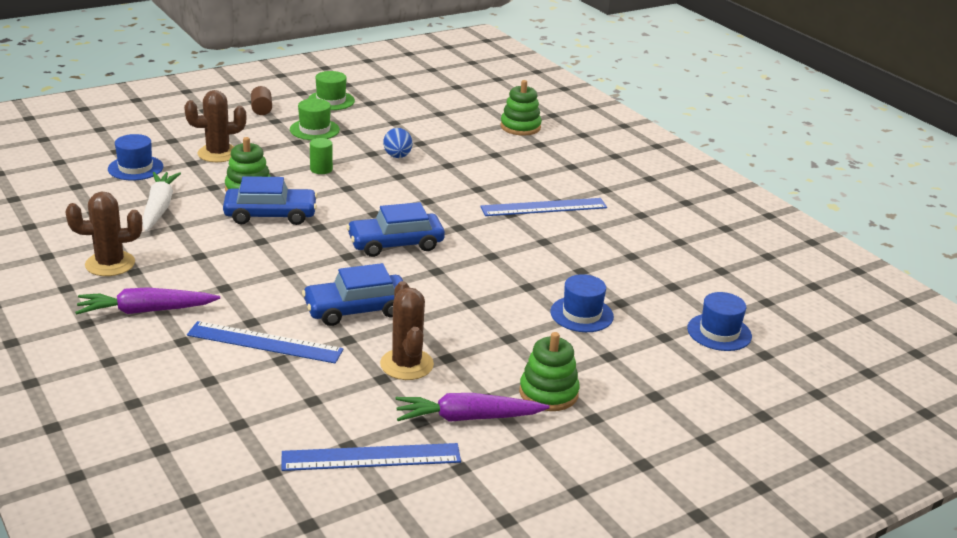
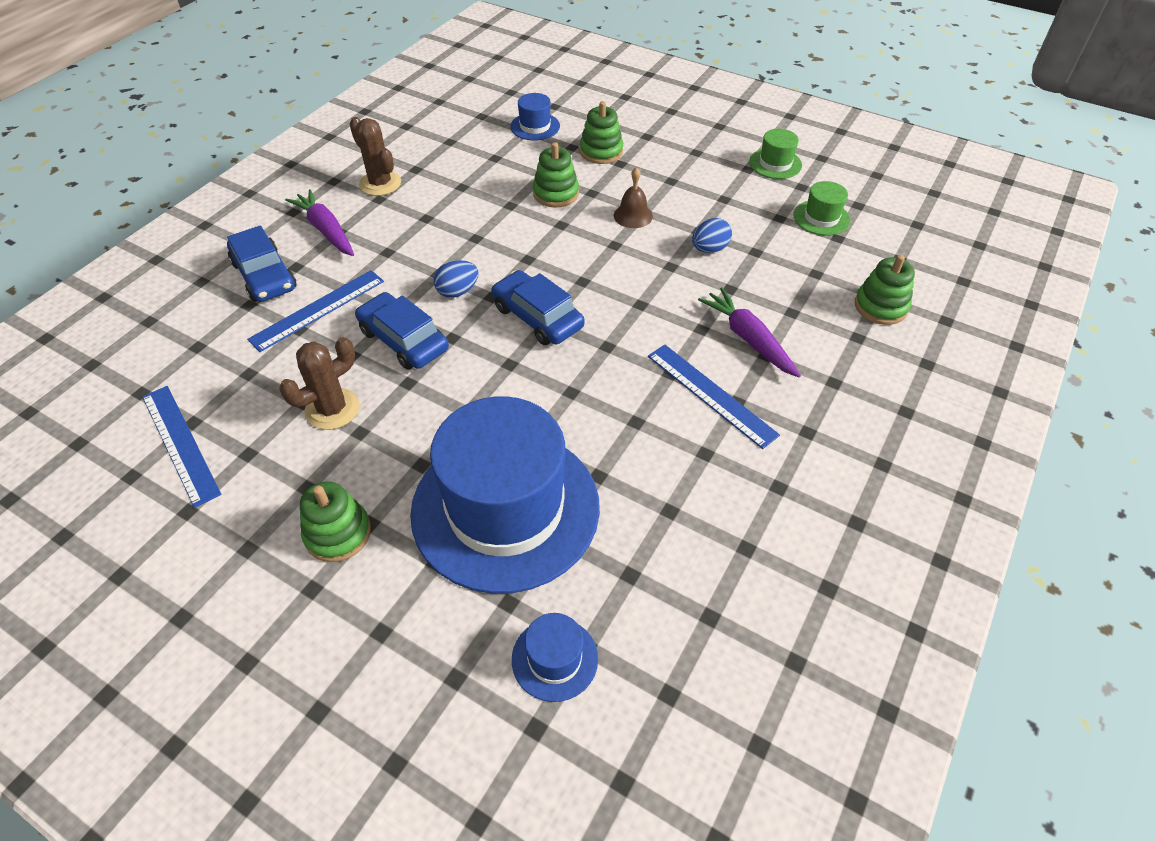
camera: 65 degrees right, 20 degrees up
(159, 208) = (482, 166): white carrot -> none
(218, 154) = (601, 151): brown cactus -> green stacking toy
(261, 109) = (707, 136): brown cylinder -> none
(265, 342) = (318, 310): blue ruler -> blue ruler turned 60 degrees clockwise
(270, 215) = (523, 224): blue car -> blue car (264, 276)
(314, 130) = (705, 180): green hat -> green hat (821, 218)
(321, 169) = (633, 215): green cylinder -> brown bell
(323, 268) = (457, 291): none -> blue egg
(467, 418) = (266, 486): purple carrot -> purple carrot (748, 339)
(581, 314) = (505, 508): blue hat -> blue hat, size x2.47

